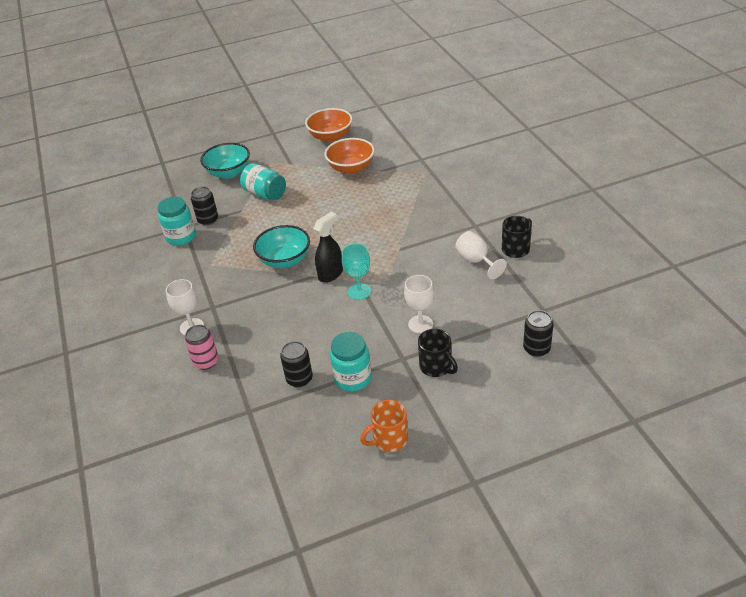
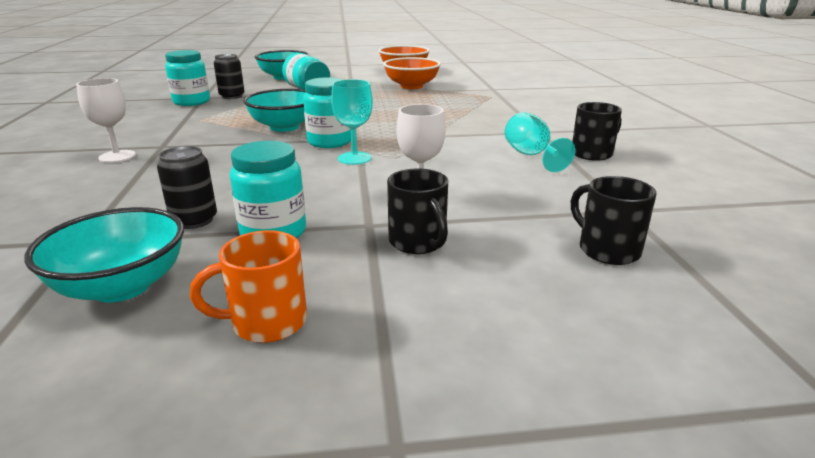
camera: 10 degrees right, 15 degrees down
(206, 361) = (93, 185): pink can -> none
(302, 436) = (122, 286): none -> turquoise bowl
(331, 274) = (329, 142): black spray bottle -> turquoise jar
(476, 261) = (531, 156): white goblet -> turquoise goblet
(536, 349) = (607, 250): black can -> black mug

